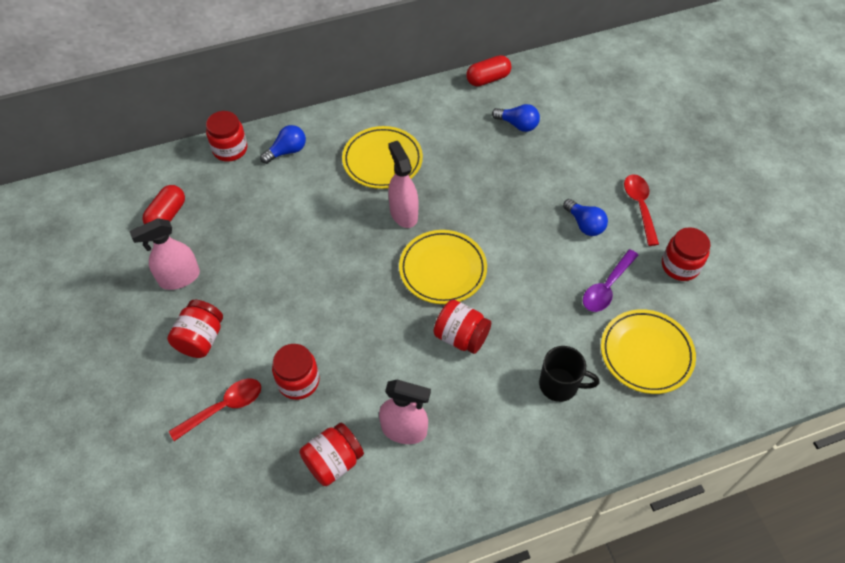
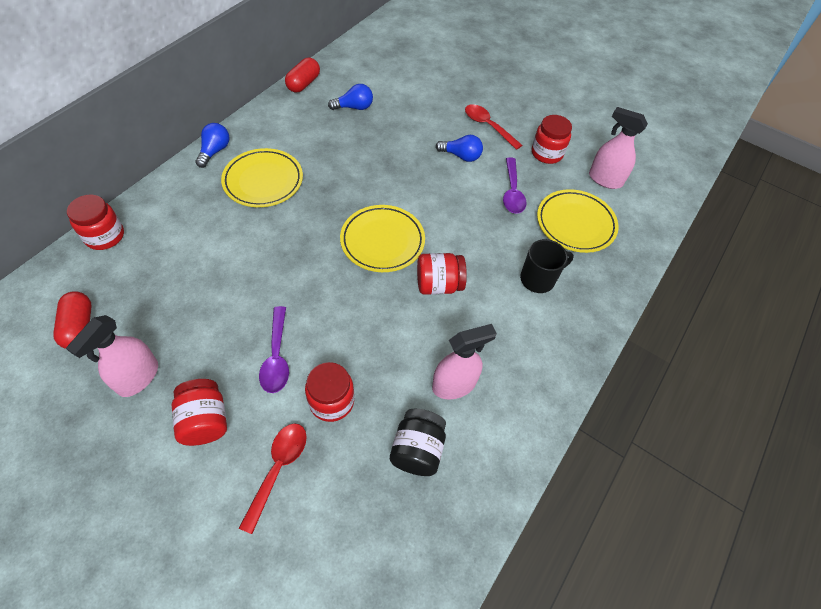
camera: 40 degrees left, 0 degrees up
(284, 320) = (276, 357): none -> purple spoon
(287, 151) = (166, 212): blue light bulb -> blue light bulb (215, 151)
(333, 461) = (417, 450): red jar -> black jar
(403, 213) = (315, 214): pink spray bottle -> pink spray bottle (605, 179)

